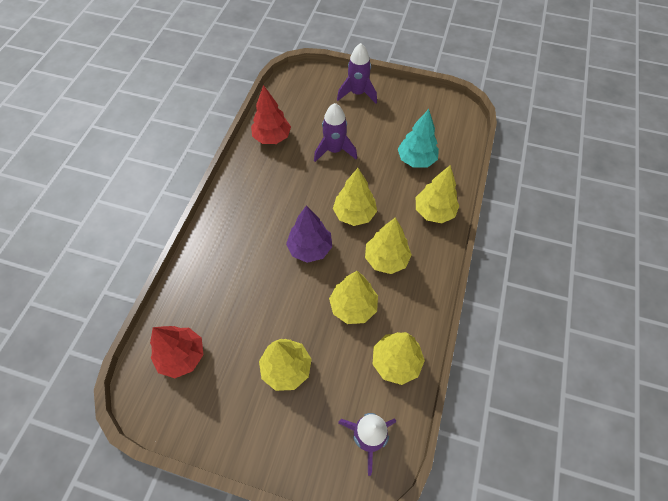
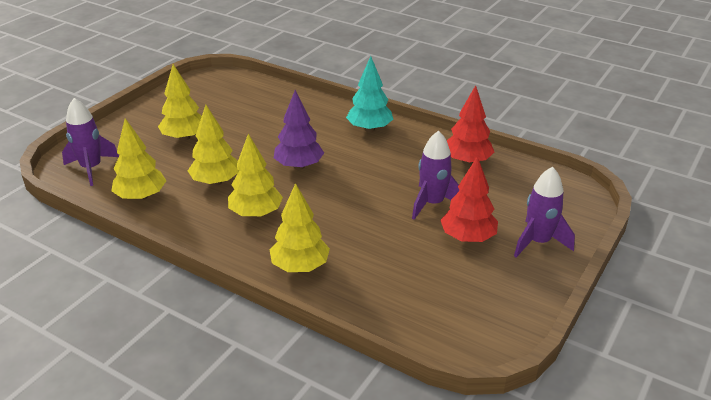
camera: 105 degrees right, 25 degrees down
(182, 356) = (233, 93): red tree -> red tree (468, 238)
(354, 214) = (328, 202): yellow tree -> none
(416, 160) = (393, 271): turquoise tree -> turquoise tree (369, 129)

